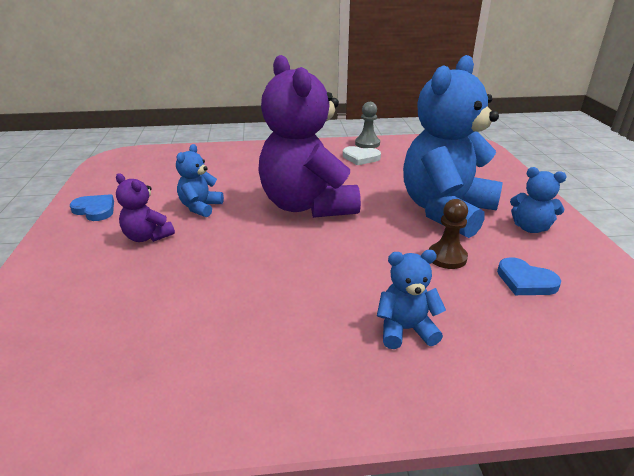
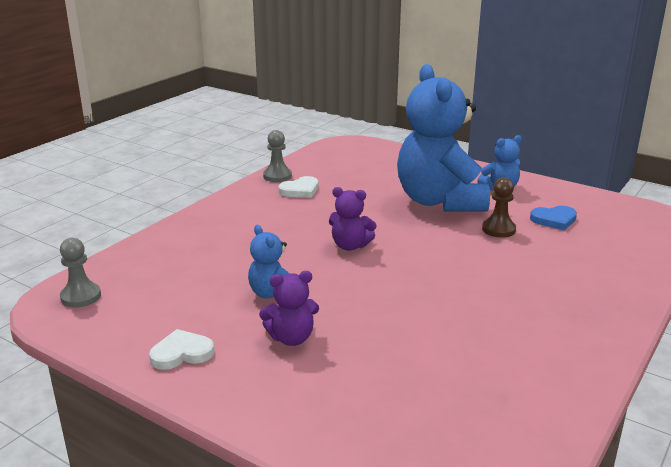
camera: 50 degrees left, 5 degrees down
(95, 210) = (181, 353): blue heart -> white heart
(133, 159) = (81, 296): none -> grey pawn
(307, 205) = (350, 246): purple teddy bear -> purple teddy bear, size x0.44
(405, 329) = (560, 279): blue teddy bear -> none

